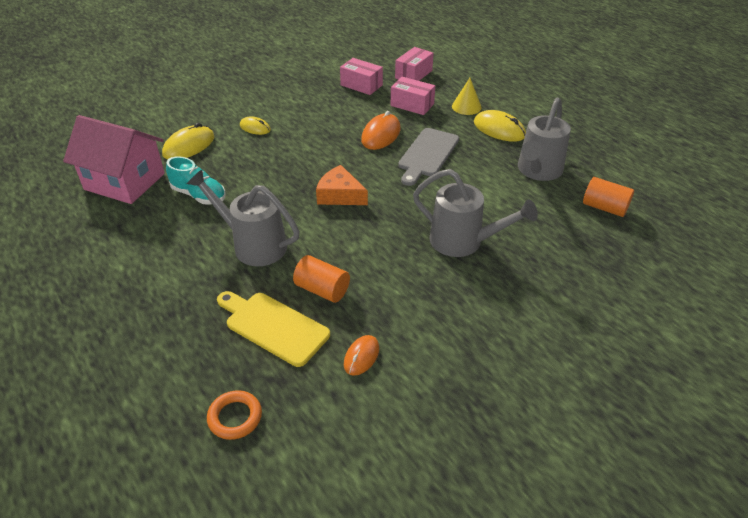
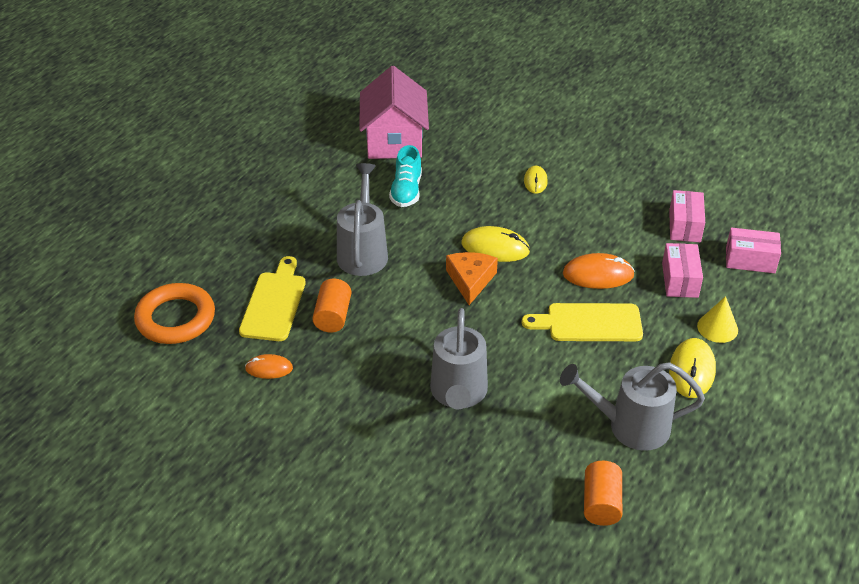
camera: 65 degrees right, 0 degrees up
(189, 146) = (472, 153): yellow mouse -> yellow mouse (495, 247)
(235, 417) = (176, 318): orange ring -> orange ring, size x1.78
(427, 155) = (589, 323): grey cutting board -> yellow cutting board

